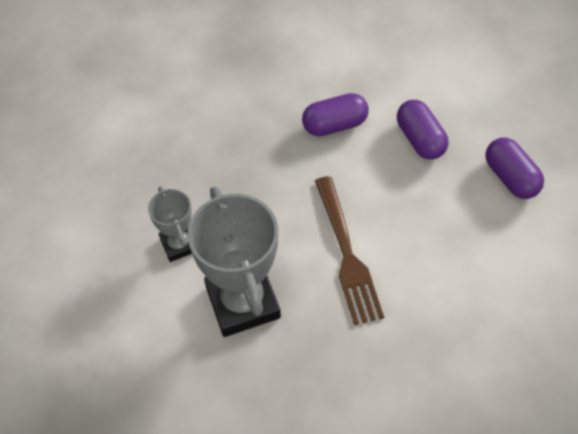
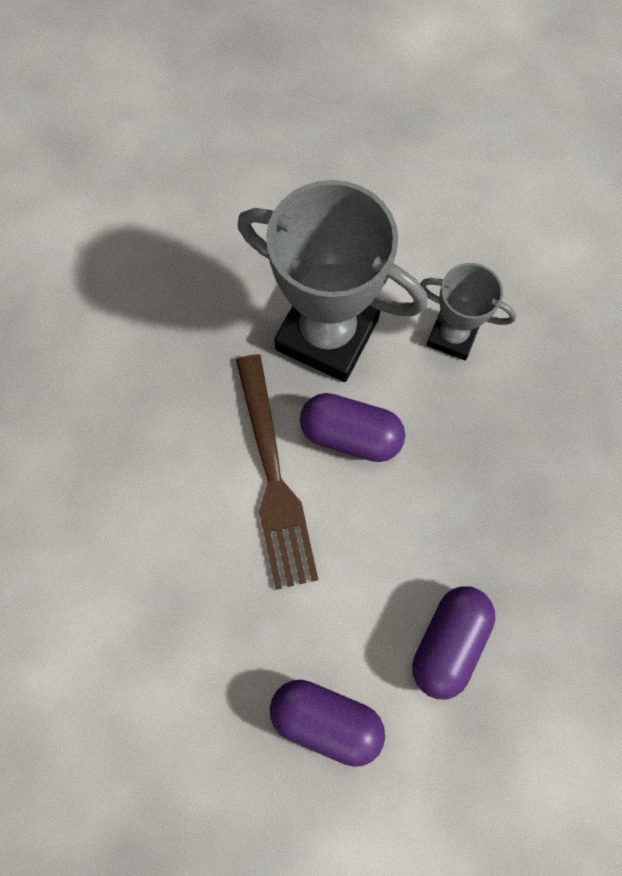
camera: 135 degrees right, 15 degrees up
(347, 253) = (274, 477): brown fork -> brown fork turned 135 degrees counterclockwise
(510, 177) = (167, 763): purple capsule -> purple capsule (350, 435)

